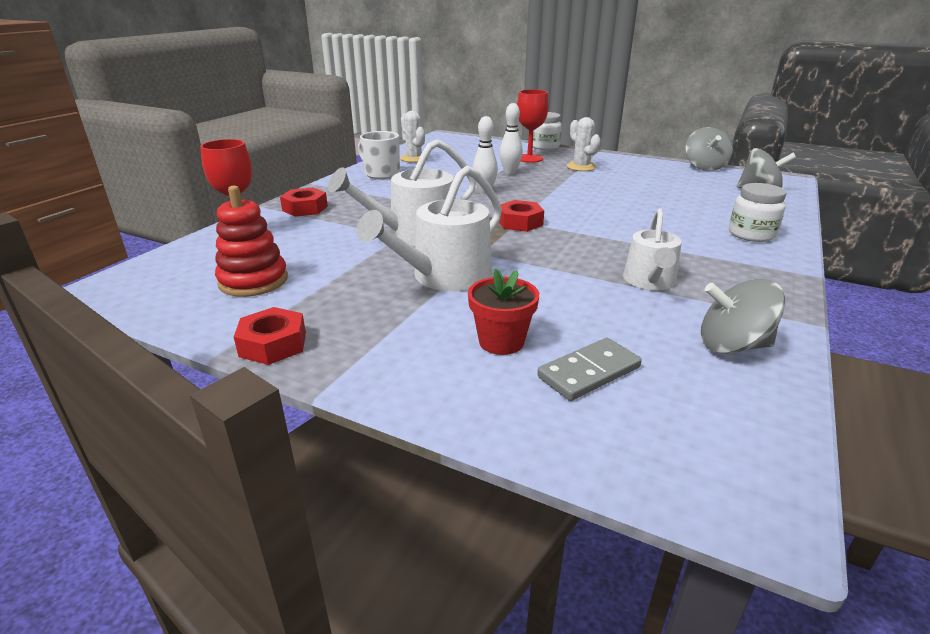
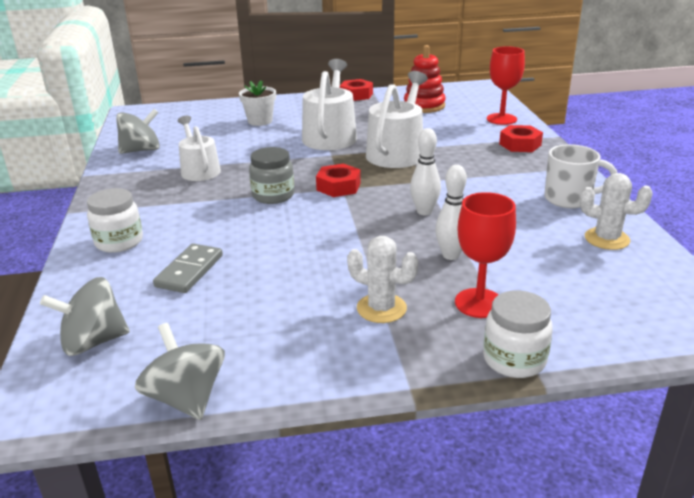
camera: 145 degrees right, 0 degrees up
(501, 341) = (260, 121): red flower pot -> white flower pot
(587, 232) = (273, 195): none -> grey jar
(589, 372) = (209, 123): grey domino -> grey domino (189, 271)

